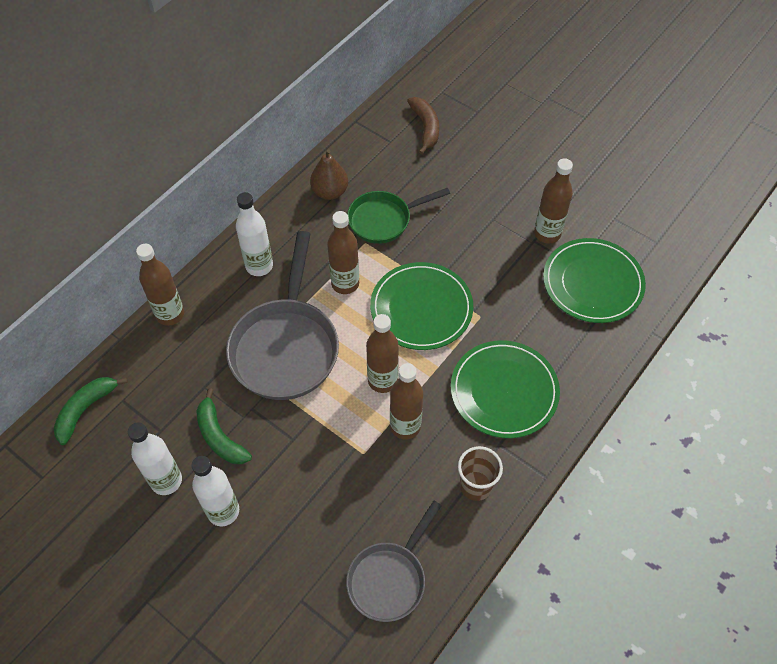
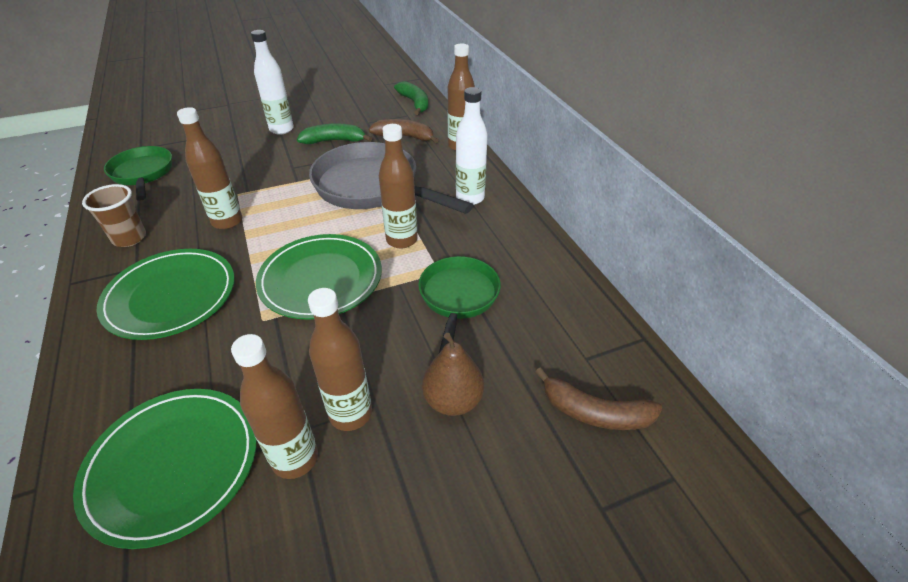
camera: 120 degrees right, 15 degrees down
(166, 481) = (329, 117): white bottle -> none
(175, 374) = (404, 137): none -> brown banana
(330, 192) = (531, 272): brown pear -> brown pear (453, 400)
(382, 380) = (280, 225): brown bottle -> brown bottle (350, 414)
(389, 578) = (143, 174): grey pan -> green pan

